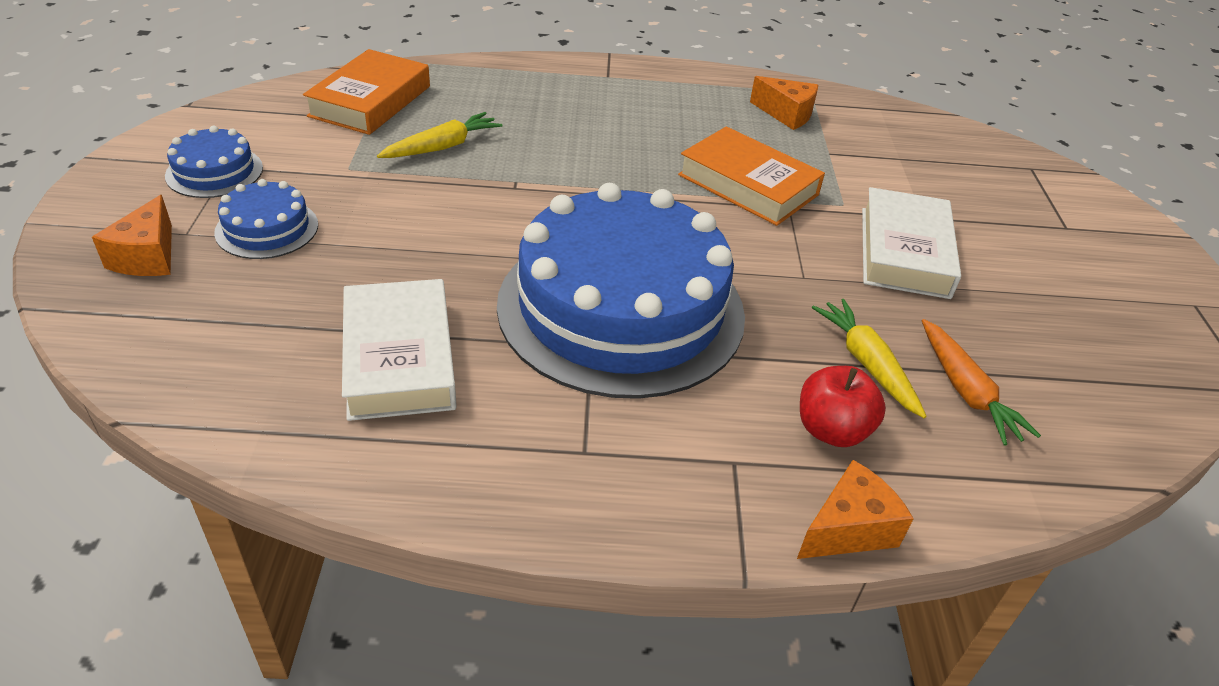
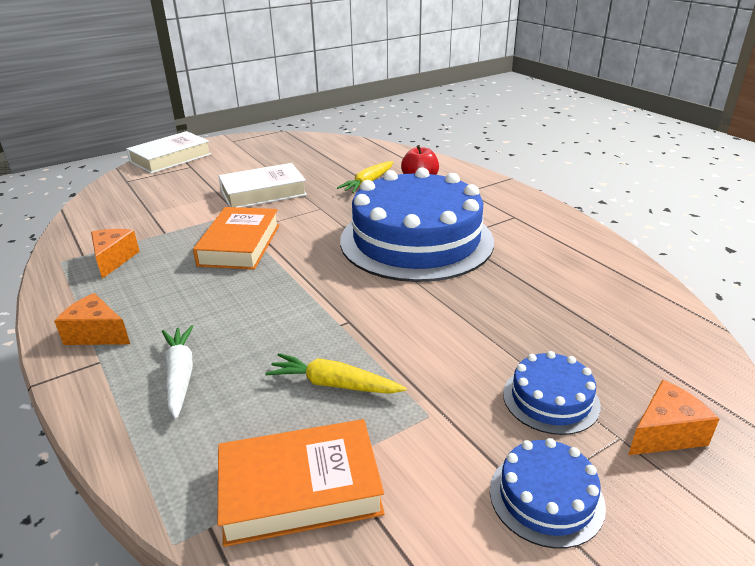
camera: 120 degrees left, 10 degrees down
(399, 358) = (549, 279): white book -> white book (171, 158)
(546, 97) = (180, 375): none -> white carrot
(848, 529) = (463, 169): orange cheese -> orange cheese (97, 334)
(966, 391) = (357, 165): orange carrot -> none

